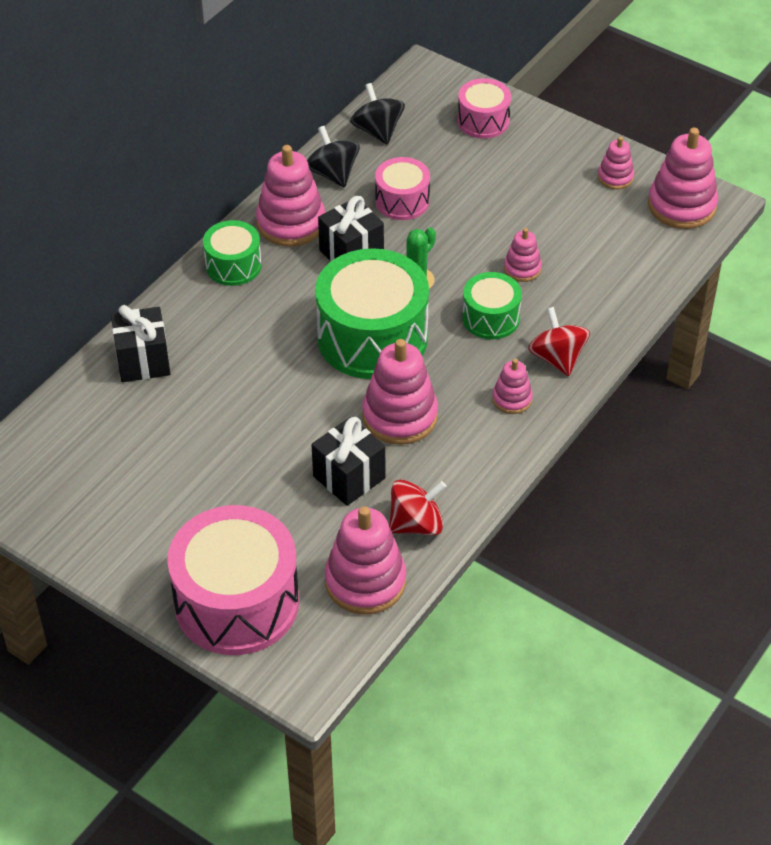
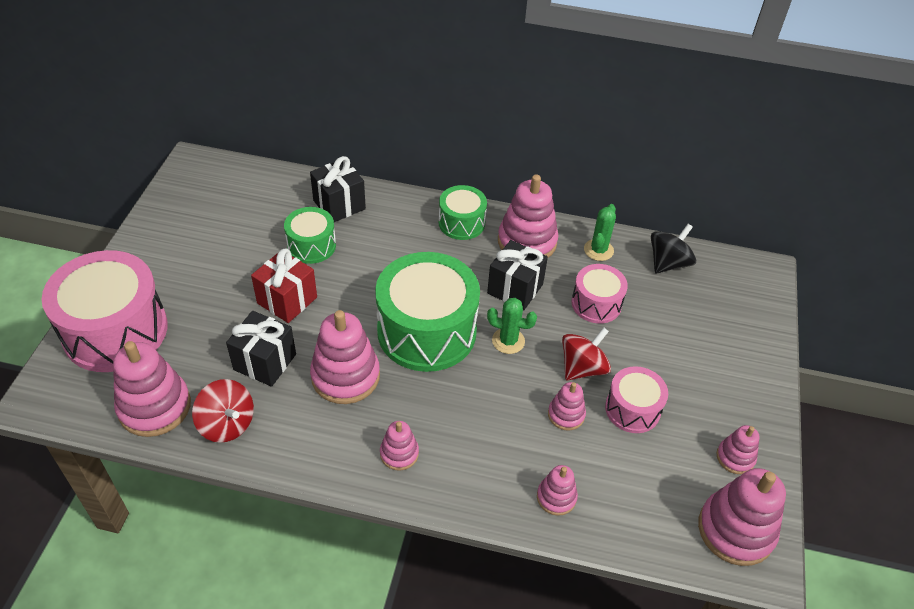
camera: 65 degrees right, 0 degrees up
(270, 440) = (287, 300): none -> red gift
(333, 174) = (598, 250): black spinning top -> green cactus
(483, 121) = (734, 331): pink drum -> pink drum (632, 409)
(491, 318) = (491, 408): green drum -> green drum (311, 245)
(557, 358) = (466, 476): red spinning top -> red spinning top (582, 368)
(605, 305) = (556, 497): none -> pink stacking toy

